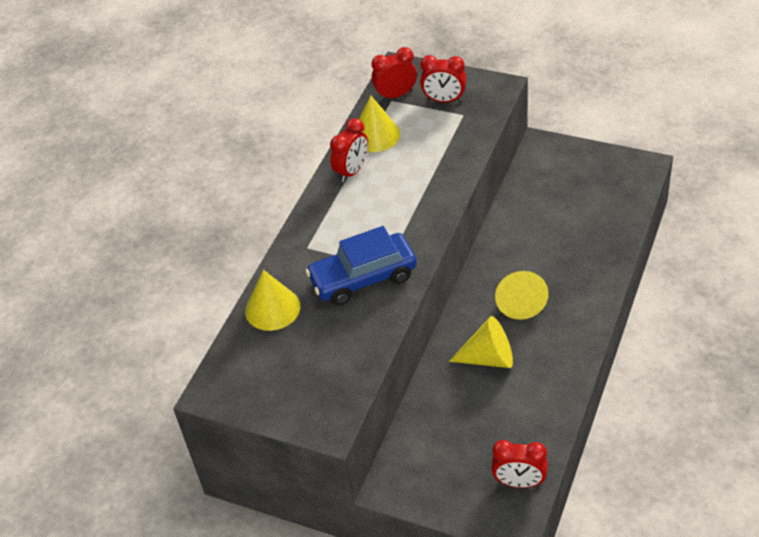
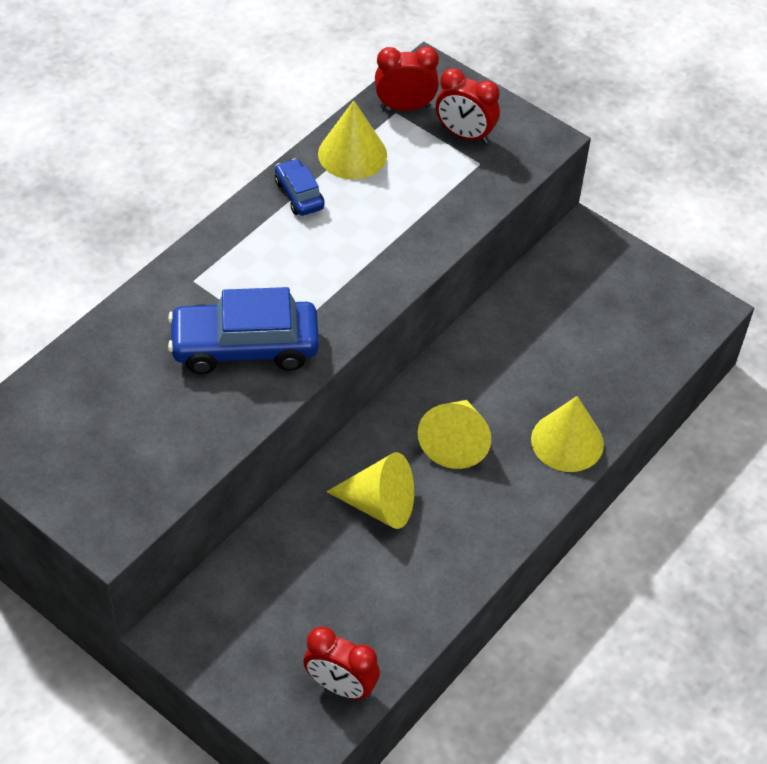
camera: 10 degrees right, 5 degrees up
(272, 308) = (112, 349): yellow cone -> yellow cone (567, 441)
(352, 171) = (299, 194): red clock -> blue car

